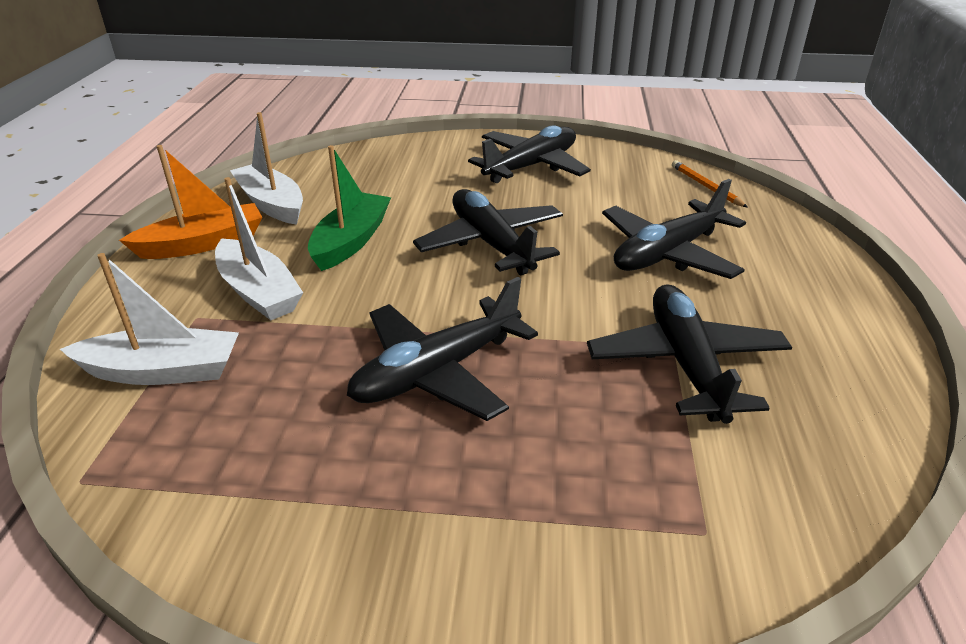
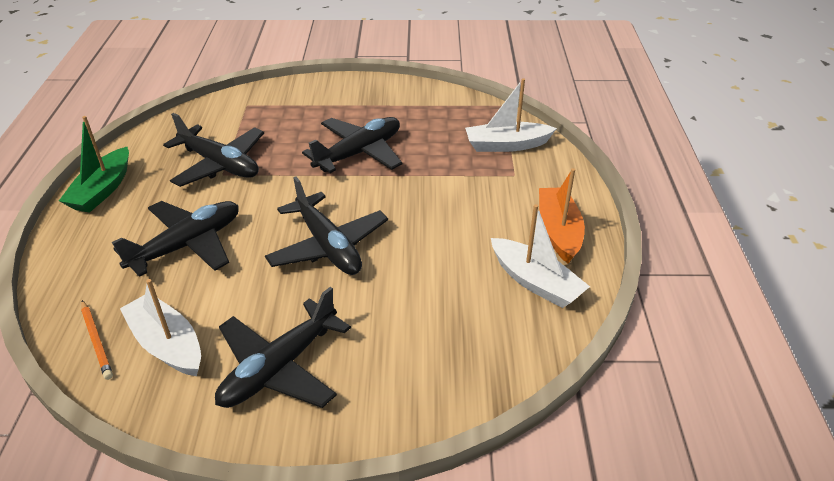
camera: 175 degrees right, 5 degrees up
(203, 244) = (558, 231): orange boat -> orange boat turned 120 degrees clockwise
(259, 292) = (486, 193): white boat -> white boat (167, 344)
(351, 241) = (442, 241): green boat -> green boat (102, 190)
(686, 364) = (219, 164): black plane -> black plane turned 45 degrees counterclockwise

